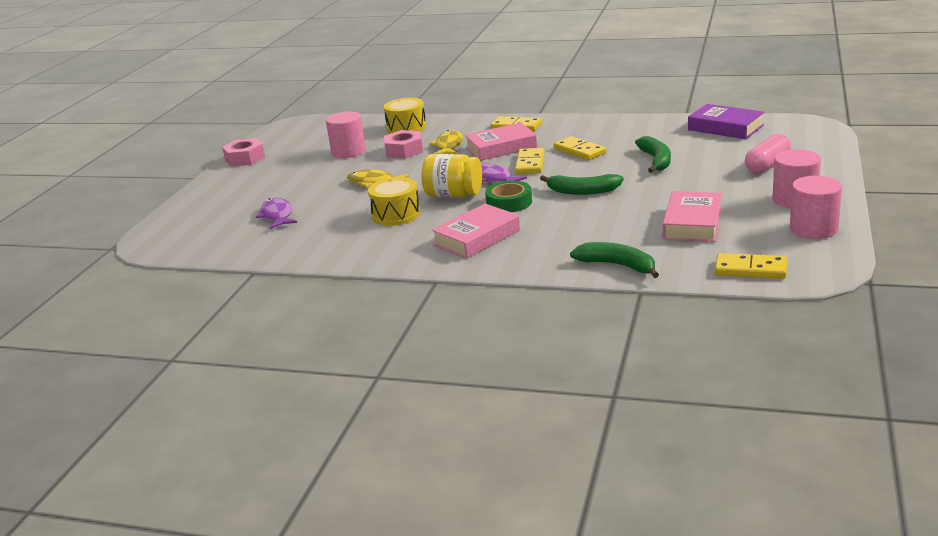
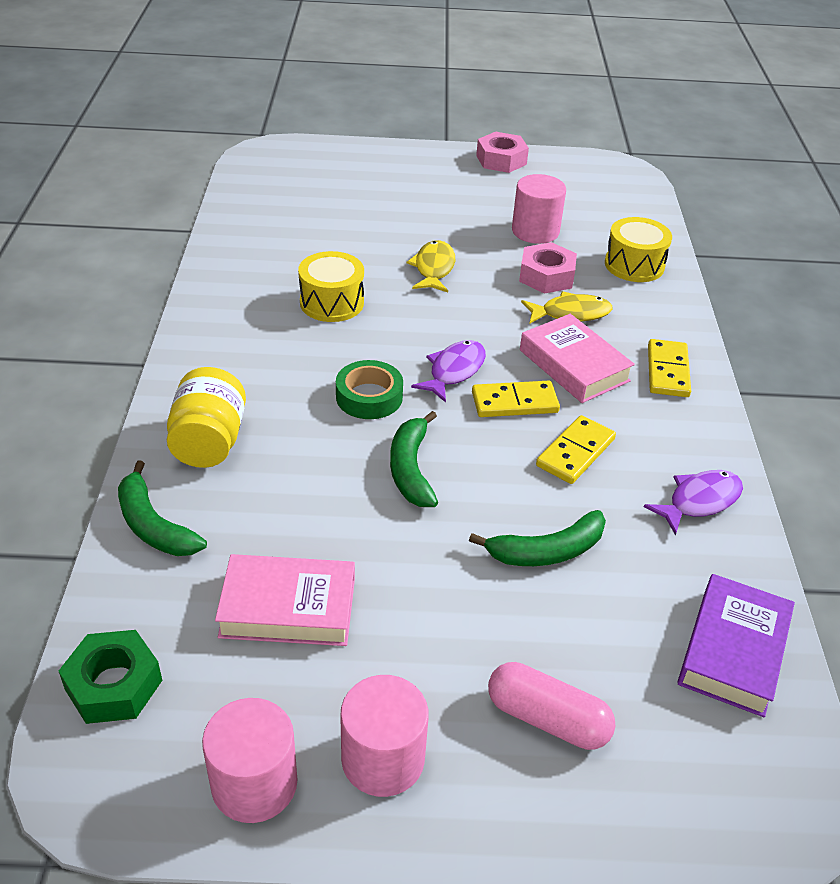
camera: 70 degrees right, 15 degrees up
(277, 215) = (332, 215): purple fish -> purple fish (699, 501)
(454, 195) = (394, 342): yellow jar -> yellow jar (209, 442)
(477, 237) = (257, 380): pink book -> none
(617, 265) = (153, 525): green banana -> green banana turned 120 degrees clockwise
(750, 269) = (114, 685): yellow domino -> green nut

